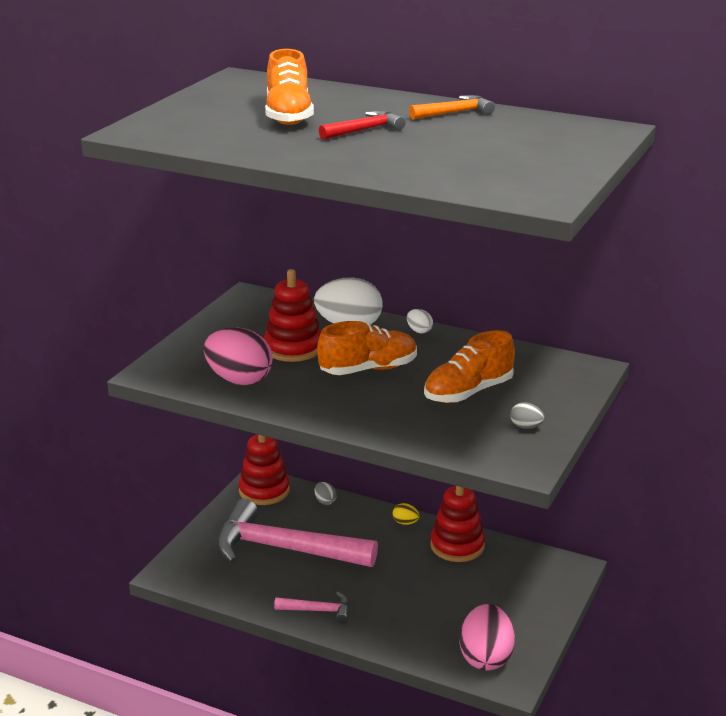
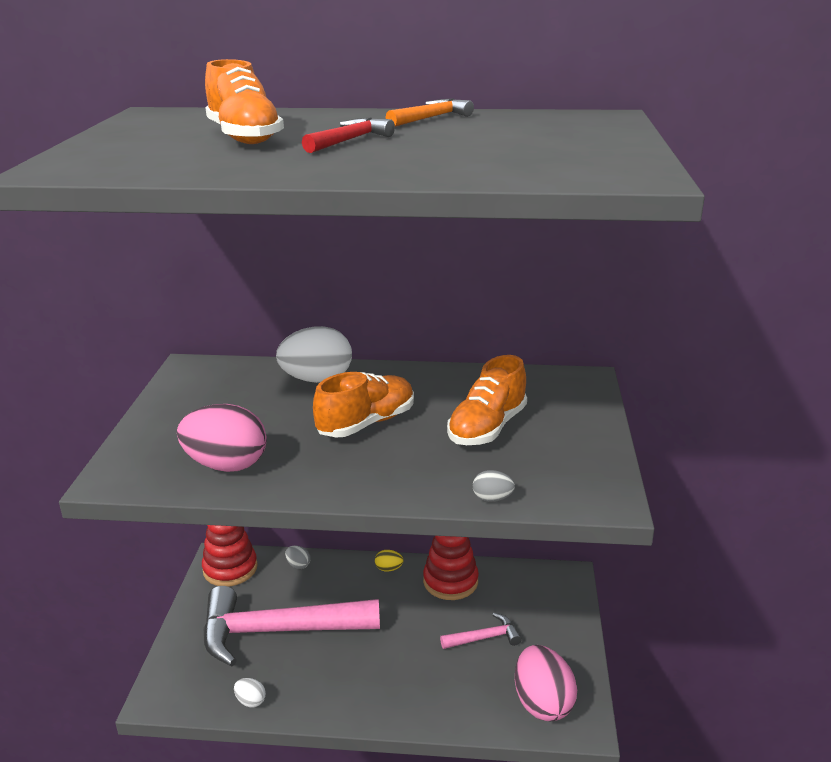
camera: 20 degrees left, 0 degrees up
(293, 348) = (270, 415): red stacking toy -> none
(318, 611) = (346, 697): pink hammer -> pink hammer (484, 638)
(419, 331) = (393, 372): white egg -> white egg (250, 701)
(526, 427) = (572, 454): grey egg -> grey egg (492, 499)

